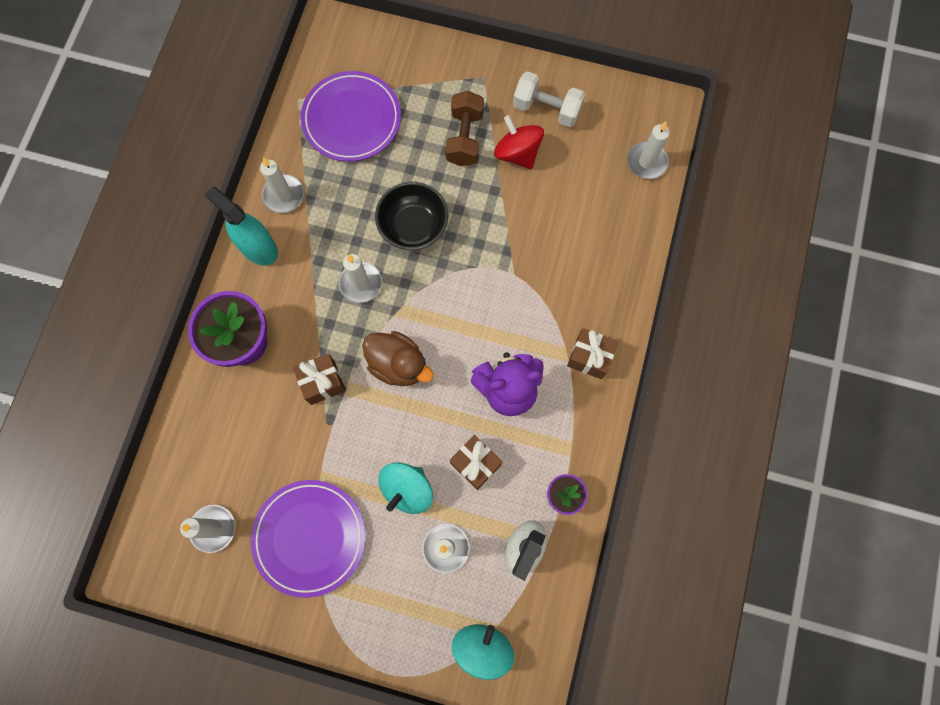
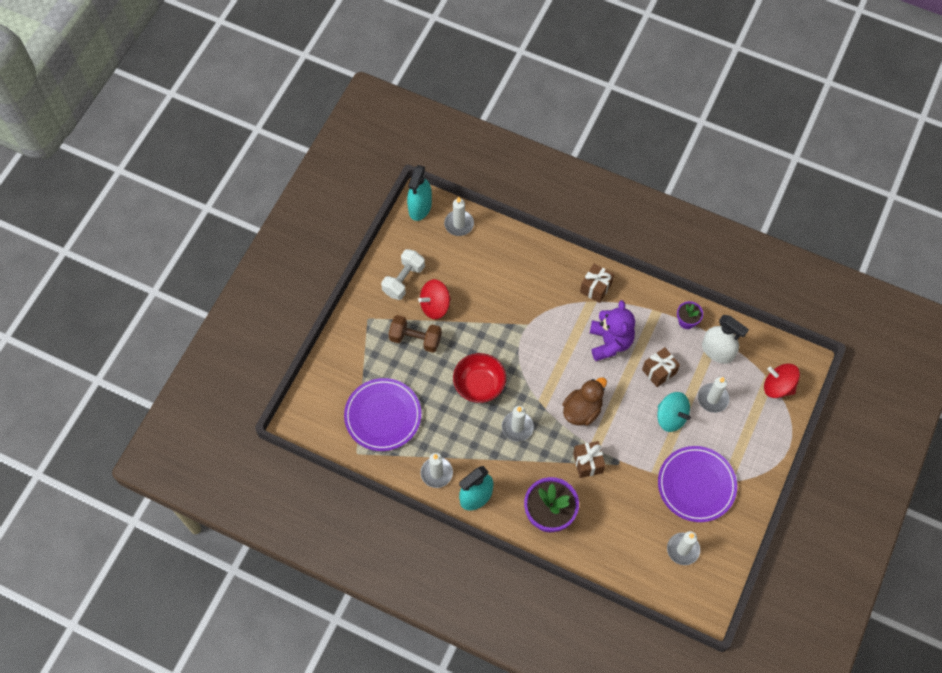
camera: 80 degrees left, 10 degrees down
(413, 226) = (479, 385): black bowl -> red bowl
(482, 647) = (778, 386): turquoise spinning top -> red spinning top
(660, 109) = (420, 207): none -> turquoise spray bottle

